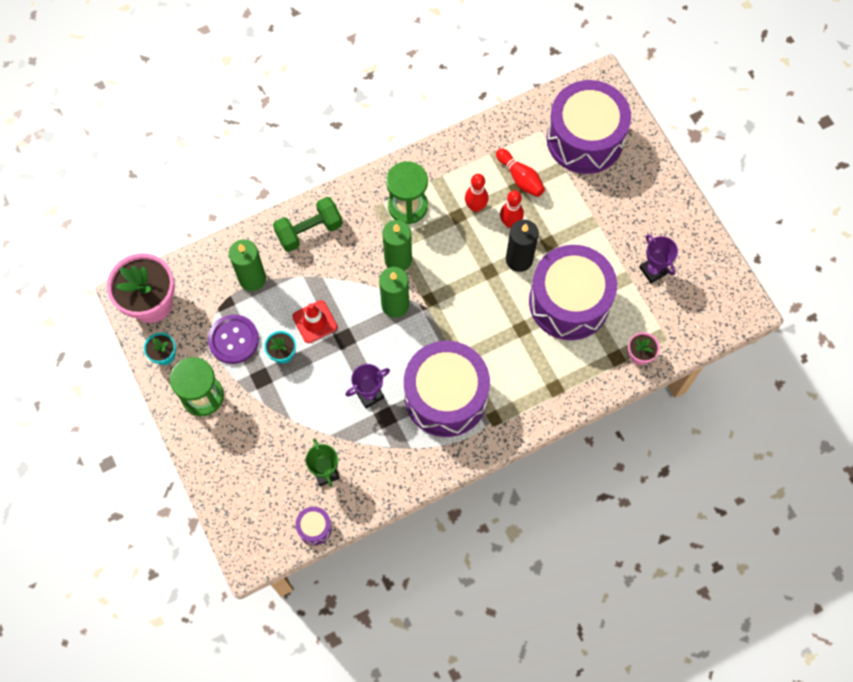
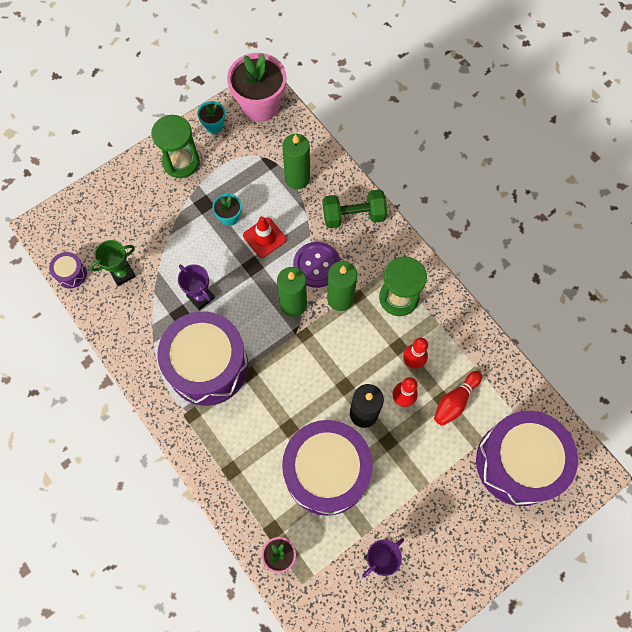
camera: 80 degrees right, 0 degrees up
(233, 340) = (236, 175): purple button -> purple button (316, 265)
(309, 231) = (353, 216): green dumbbell -> green dumbbell turned 60 degrees counterclockwise

